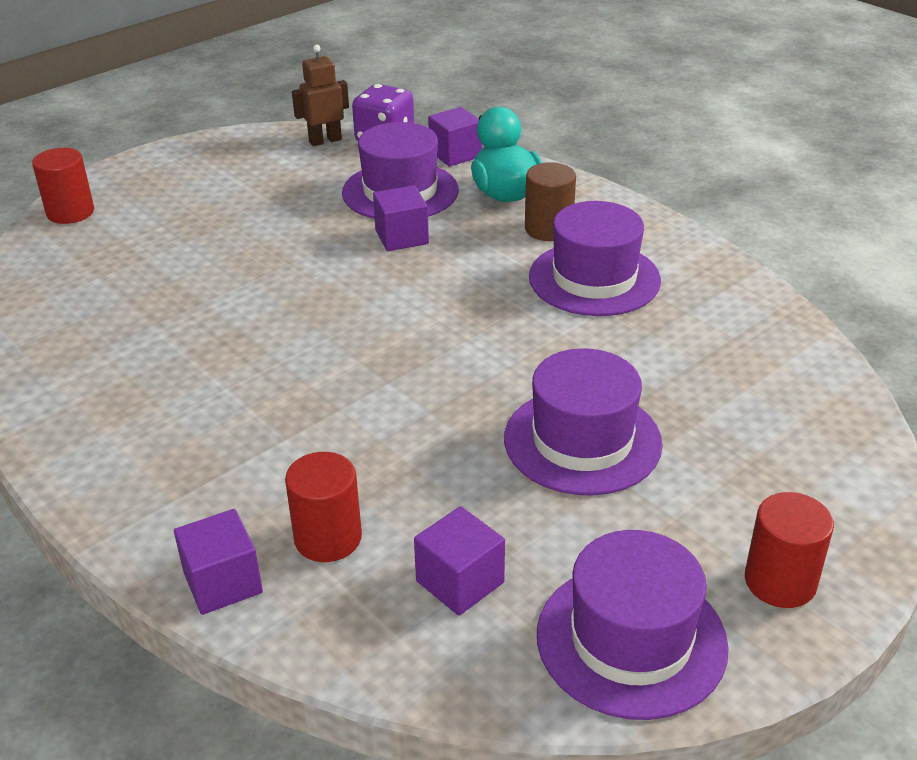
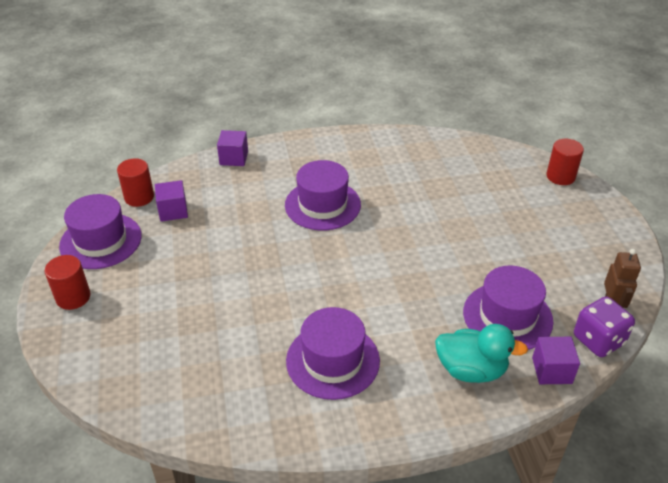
camera: 120 degrees right, 5 degrees up
(328, 538) = (229, 187): red cylinder -> red cylinder (139, 197)
(402, 237) = (445, 294): purple cube -> none
(548, 229) = (407, 369): brown cylinder -> none
(582, 441) = (208, 281): purple hat -> purple hat (322, 205)

